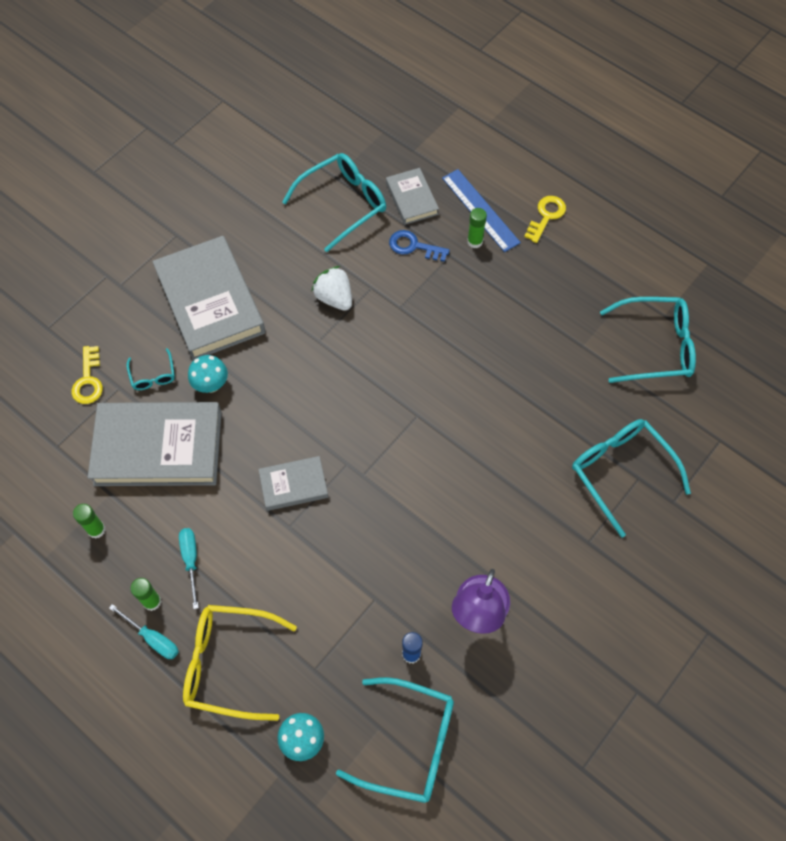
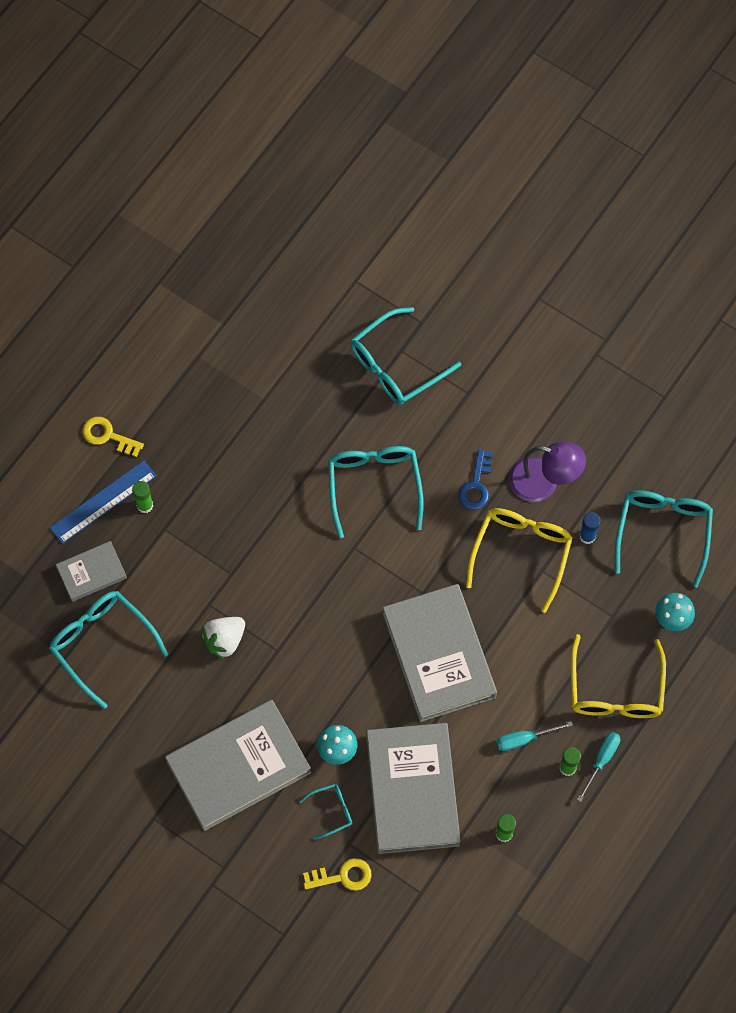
camera: 95 degrees left, 5 degrees up
(293, 485) = (439, 655): grey book -> grey book, size x1.98
(396, 579) = (521, 554): none -> yellow glasses
(414, 246) = (154, 566): blue key -> blue key (476, 485)
(654, 346) = (259, 334): turquoise glasses -> turquoise glasses (374, 486)

